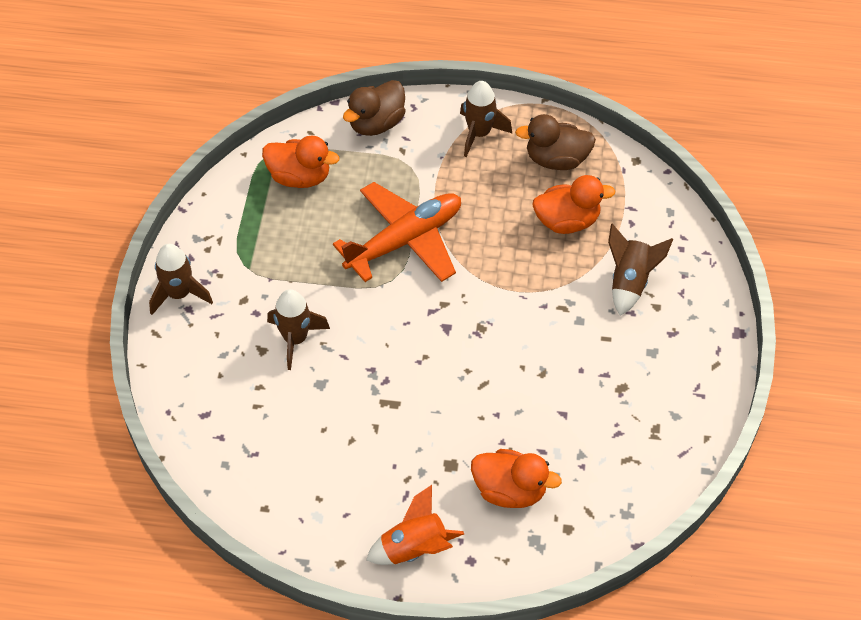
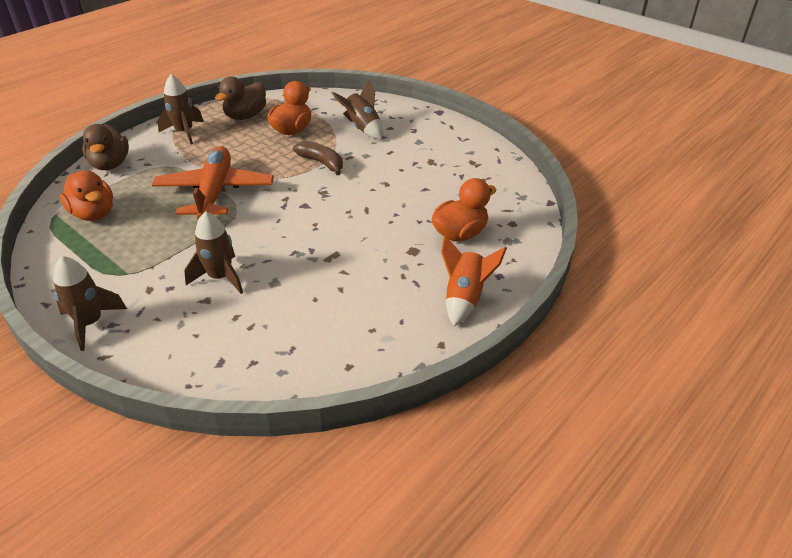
camera: 55 degrees left, 15 degrees down
(300, 177) = (94, 214): orange duck -> orange duck turned 90 degrees clockwise
(530, 291) = (322, 163): none -> brown banana

